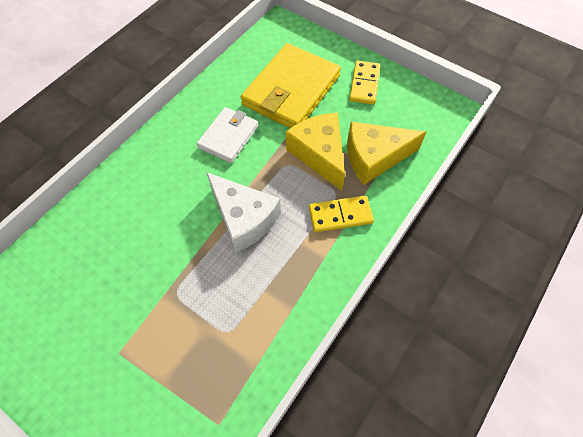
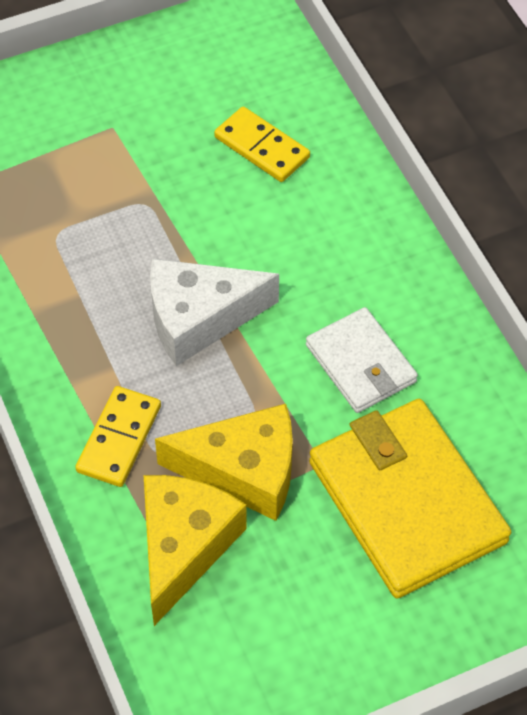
camera: 120 degrees right, 5 degrees down
(364, 84) = (349, 630): yellow domino -> yellow domino (261, 147)

